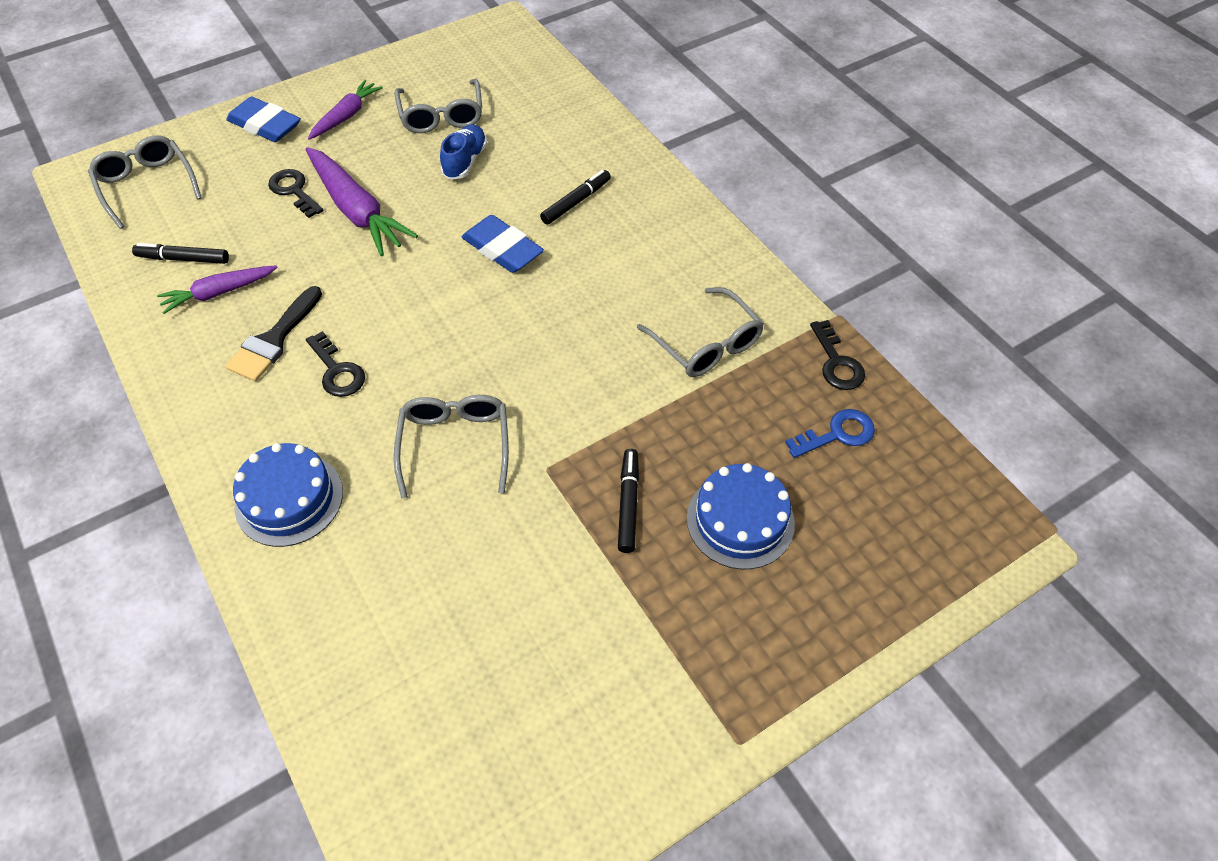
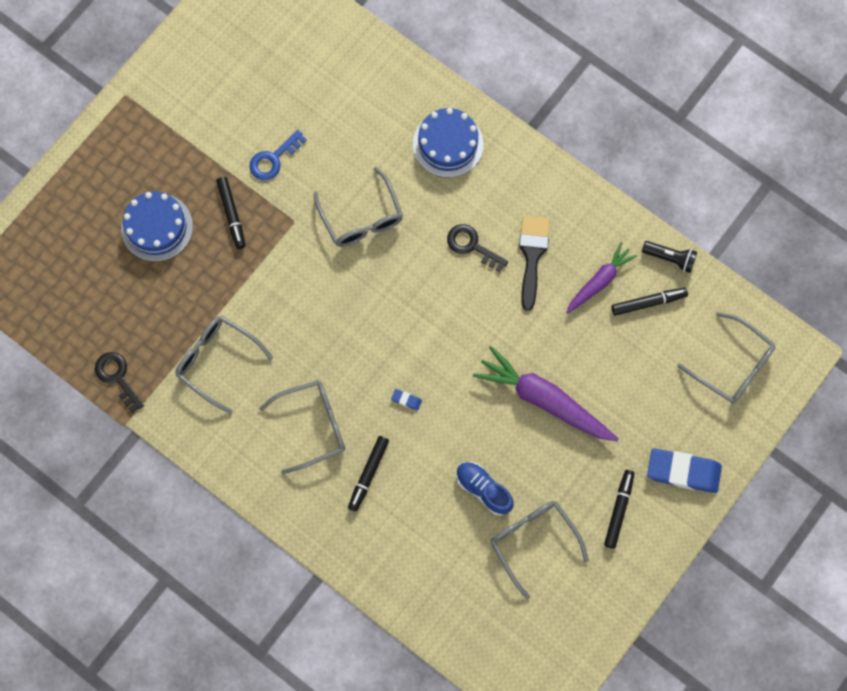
camera: 160 degrees right, 20 degrees up
(124, 291) = (670, 258): none -> black flashlight
(294, 191) = (608, 403): black key -> none
(346, 116) = (618, 510): purple carrot -> black marker
(465, 161) = (483, 489): blue shoe -> blue shoe turned 135 degrees clockwise
(502, 249) = (406, 400): blue eraser -> blue eraser, size x0.40
(617, 255) = (312, 426): none -> grey glasses
(837, 434) = (106, 314): blue key -> blue key (273, 159)

